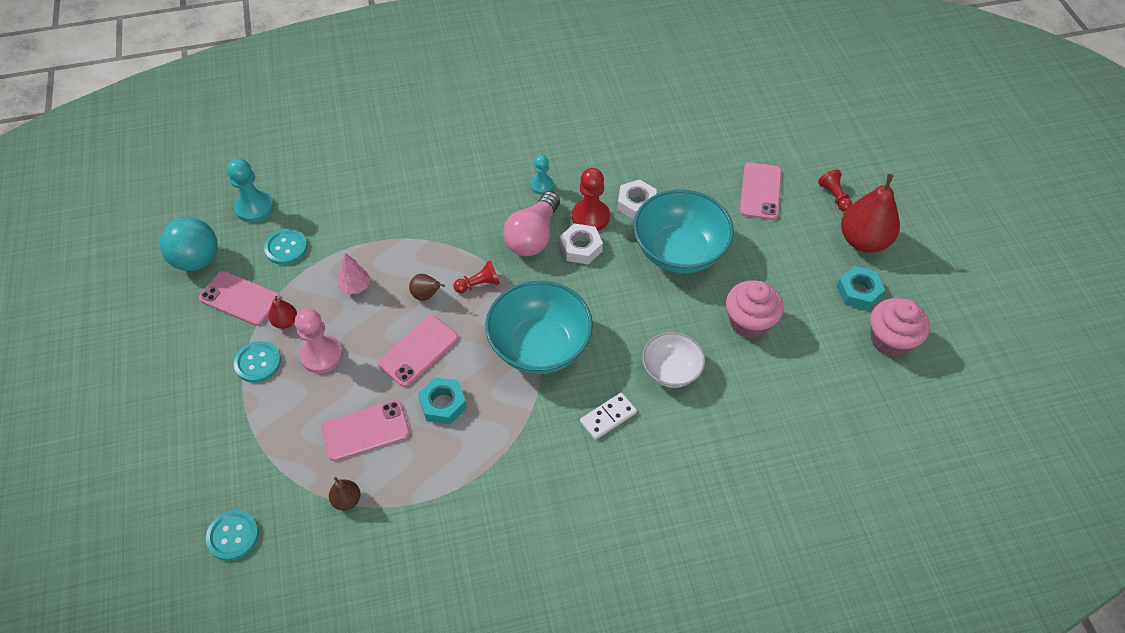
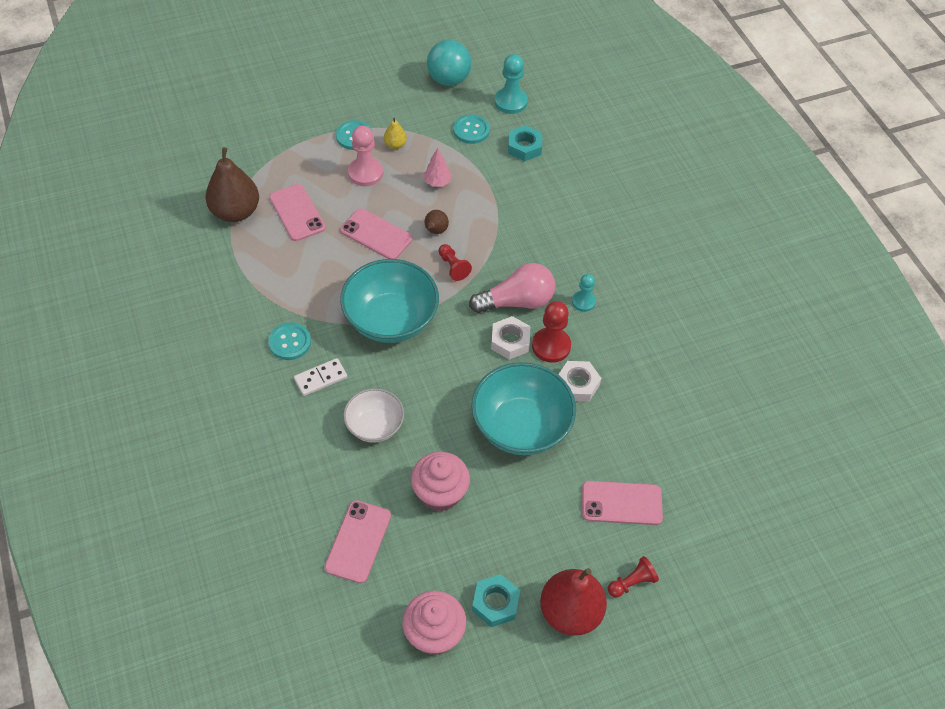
camera: 80 degrees right, 0 degrees up
(233, 536) = (206, 153): turquoise button -> turquoise button (289, 342)
(240, 298) = (414, 113): pink phone -> pink phone (358, 541)
(285, 322) = (395, 145): red pear -> yellow pear
(347, 500) = (236, 212): brown pear -> brown pear, size x2.15
(443, 404) = (325, 259): turquoise nut -> turquoise nut (524, 147)
(533, 236) = (517, 301): pink light bulb -> pink light bulb turned 150 degrees clockwise
(608, 417) = (320, 378): white domino -> white domino turned 75 degrees counterclockwise

